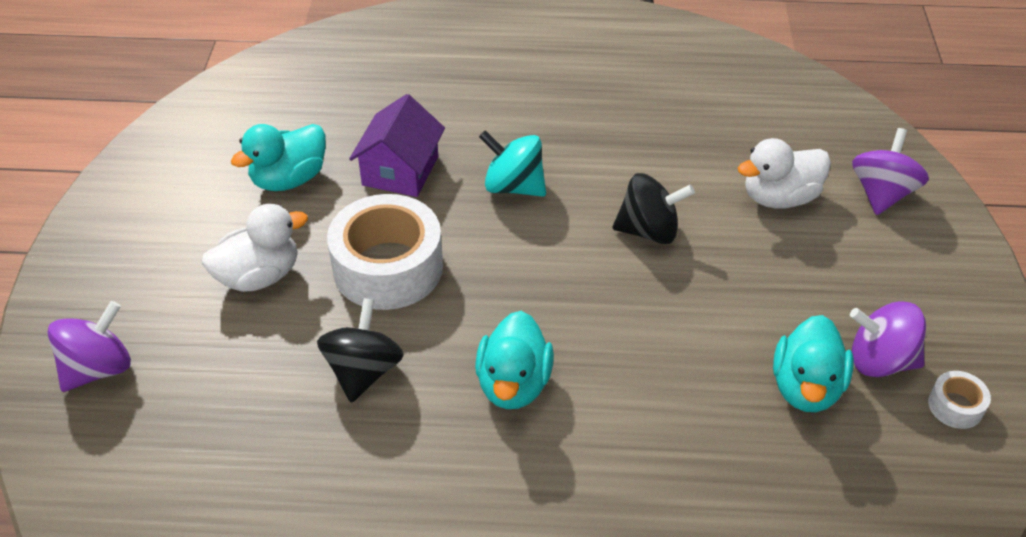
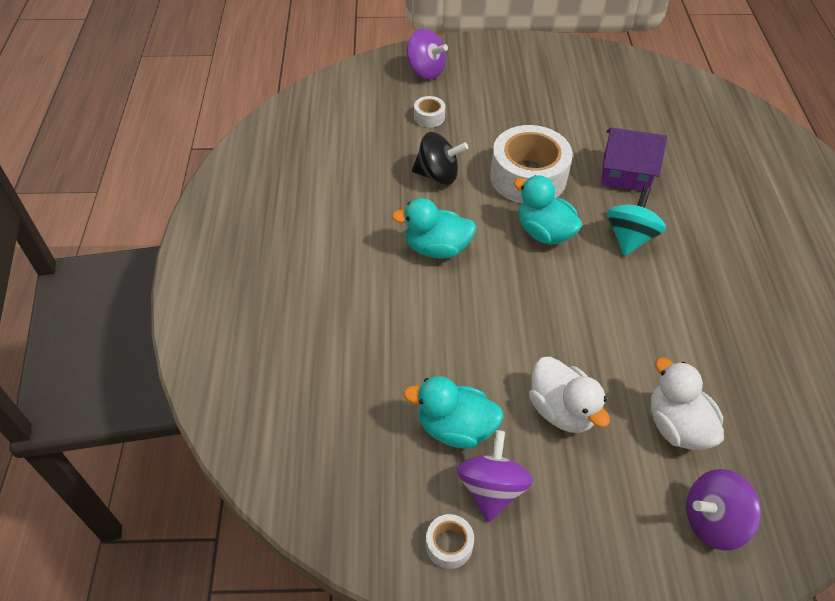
camera: 85 degrees right, 5 degrees up
(223, 372) = (429, 117): none -> white tape
(259, 276) = (507, 120): white duck -> white duck (562, 410)
(289, 179) = (598, 120): turquoise duck -> turquoise duck (544, 232)
(649, 231) = (605, 325): black spinning top -> none
(882, 194) = (713, 521): purple spinning top -> purple spinning top turned 150 degrees clockwise

